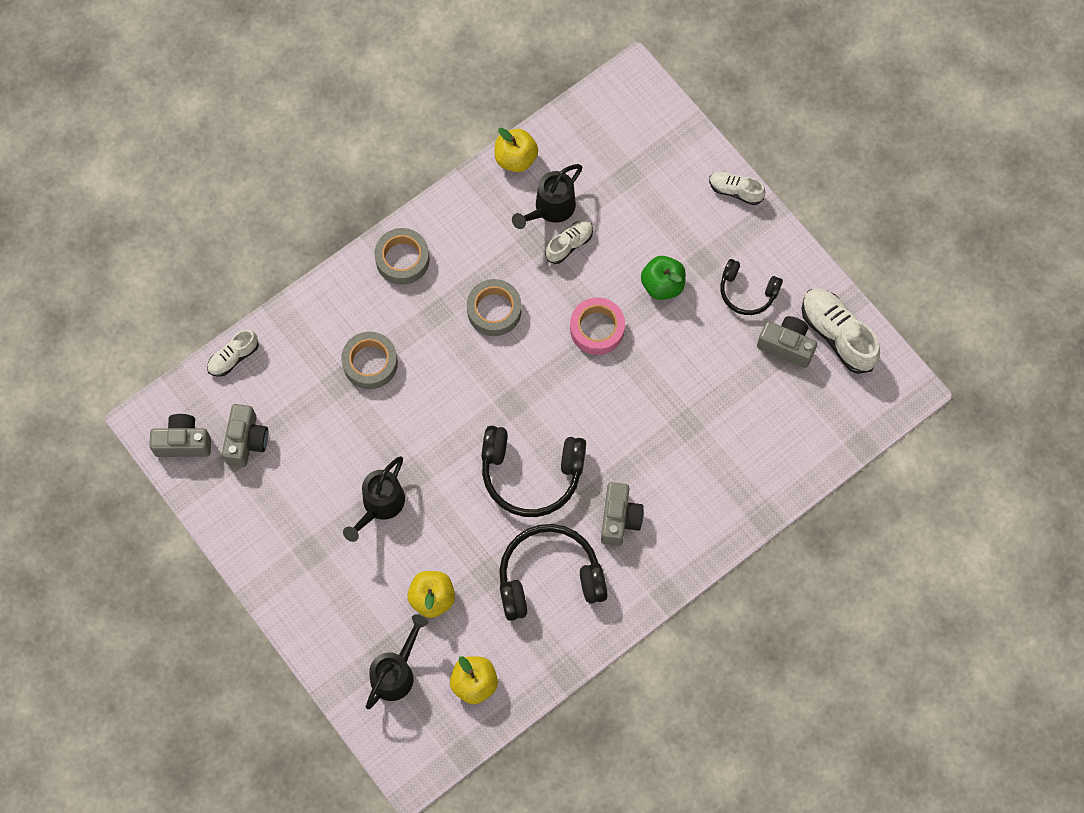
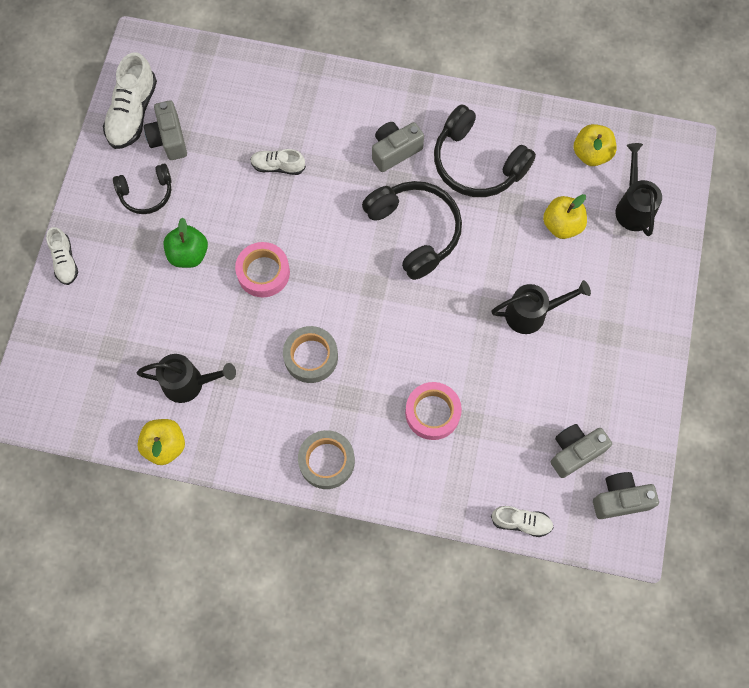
camera: 130 degrees left, 0 degrees up
(183, 442) = (620, 499): grey camera -> grey camera turned 120 degrees clockwise
(370, 363) = (432, 413): grey tape -> pink tape
(396, 673) = (633, 207): black watering can -> black watering can turned 90 degrees clockwise
(569, 244) = (209, 345): white shoe -> white shoe (278, 166)
(747, 292) = (146, 193): black headphones -> black headphones turned 90 degrees clockwise

